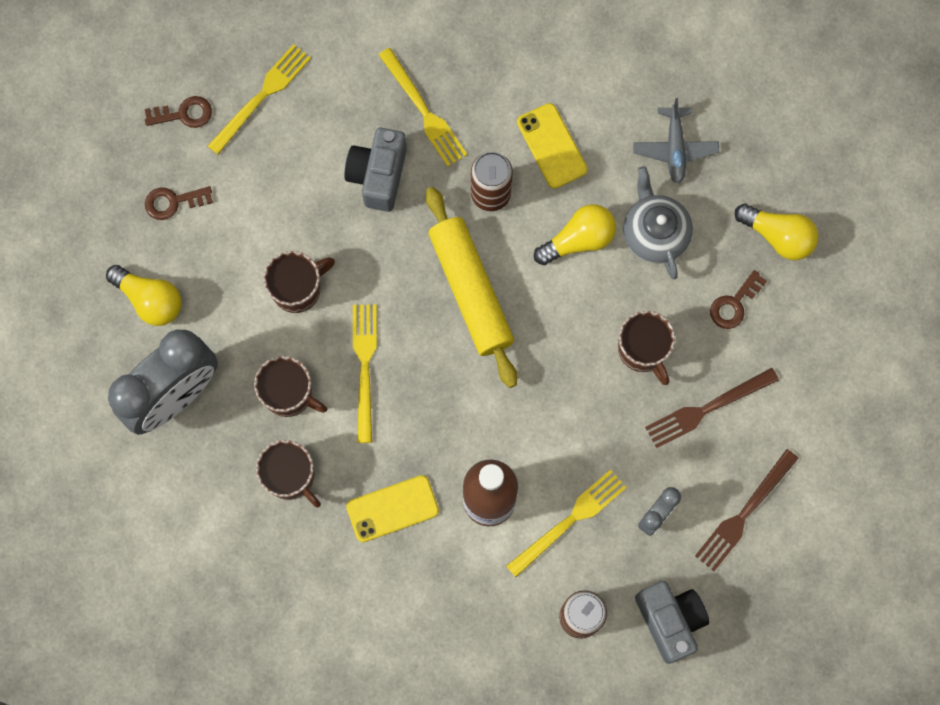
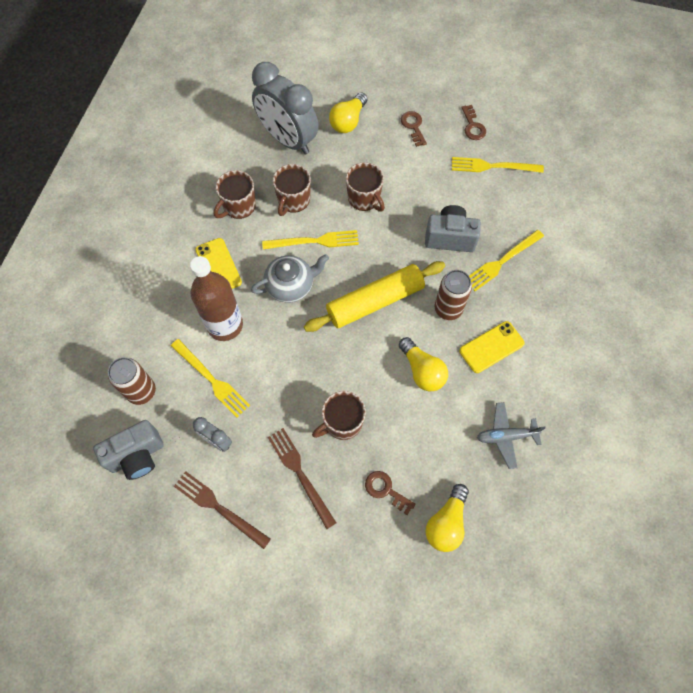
camera: 85 degrees right, 10 degrees down
(262, 96) = (493, 166): yellow fork -> yellow fork turned 150 degrees clockwise
(655, 233) = (435, 425): grey teapot -> grey teapot (291, 285)

